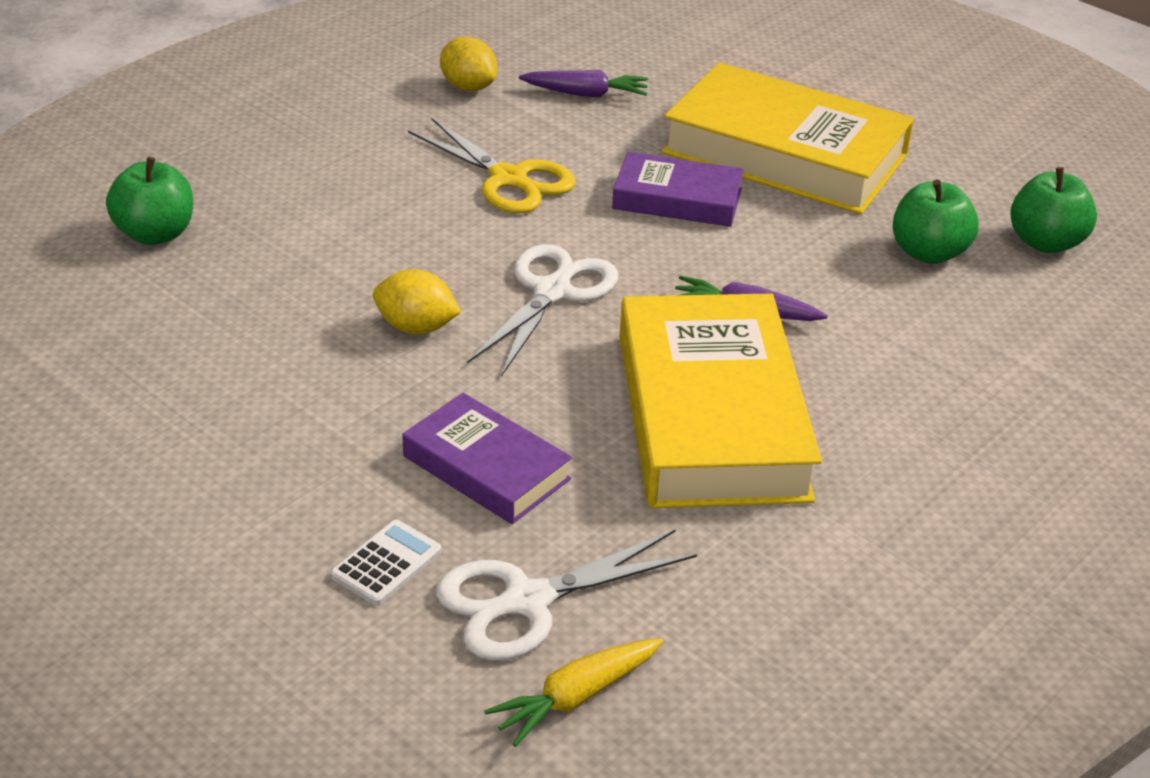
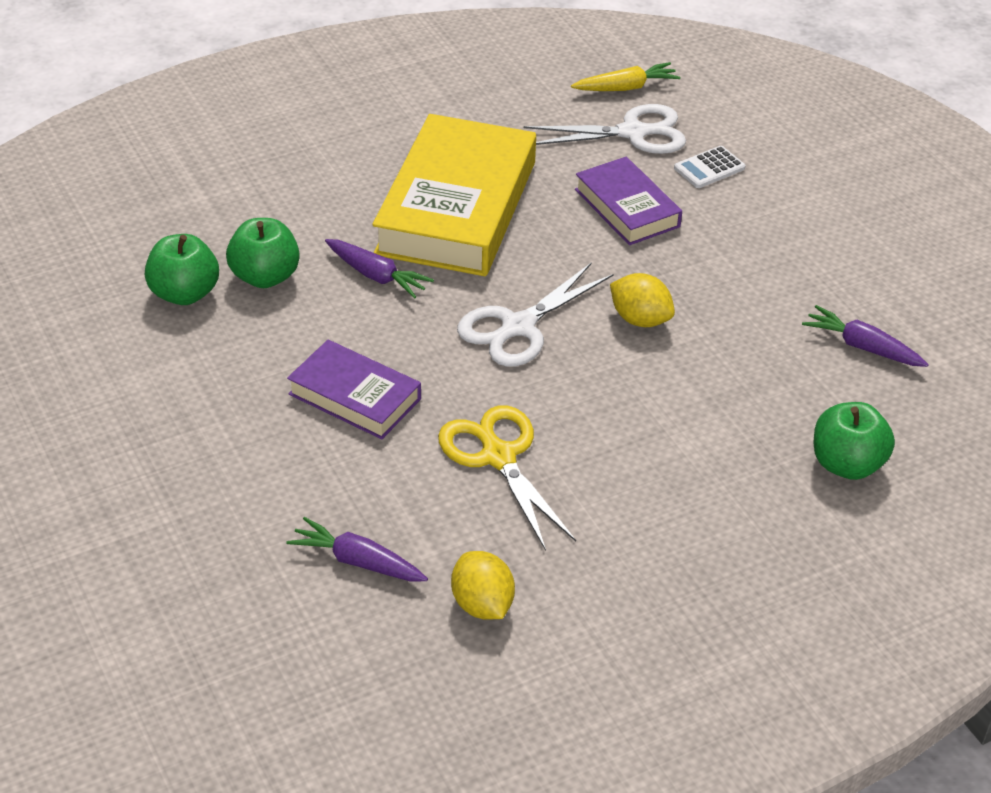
camera: 160 degrees left, 5 degrees up
(138, 351) = (862, 347): none -> purple carrot
(785, 154) = (213, 427): yellow book -> none
(1045, 242) = (78, 281): green apple -> green apple (265, 277)

